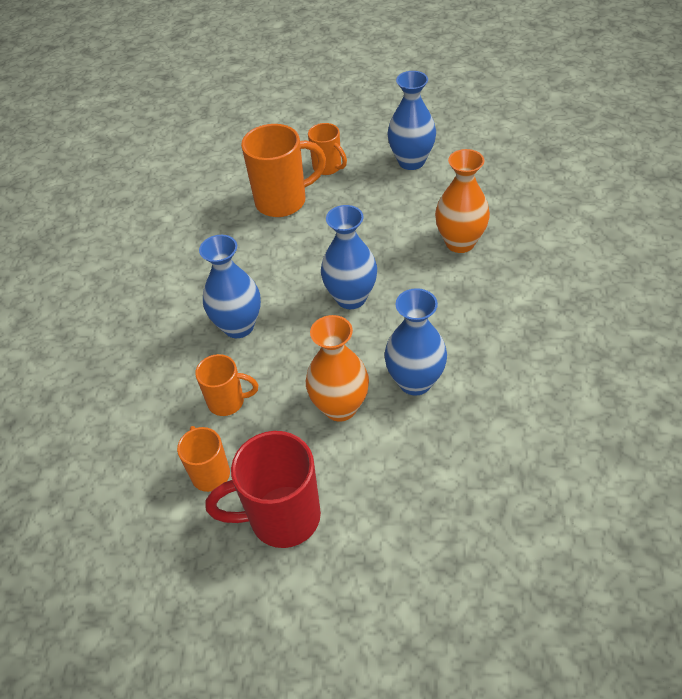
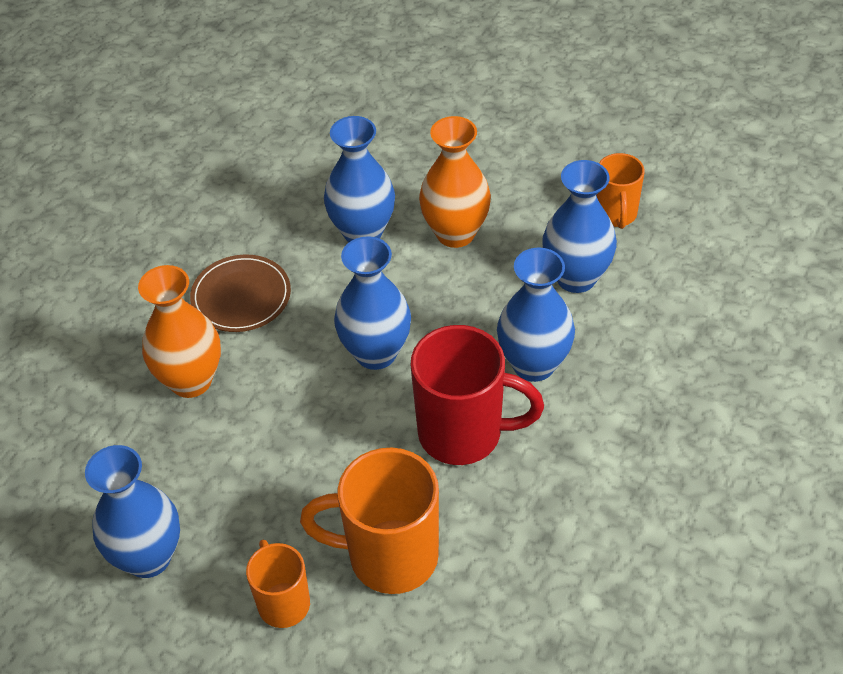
camera: 160 degrees left, 0 degrees up
(228, 402) = (576, 277): orange mug -> blue vase
(281, 517) = (557, 159): red mug -> red mug (464, 434)
(470, 302) = (241, 296): none -> brown plate

